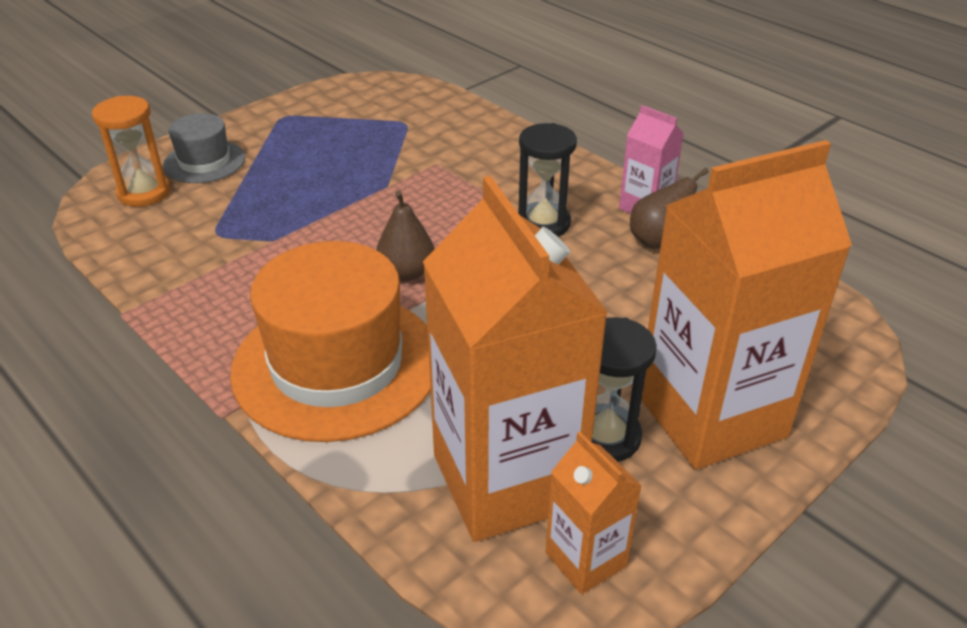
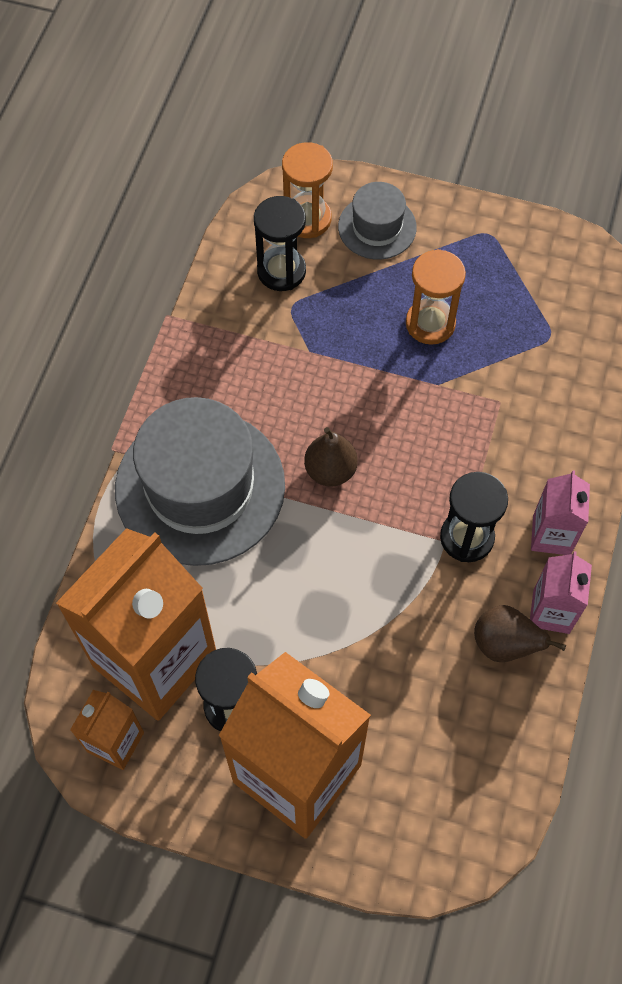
camera: 60 degrees right, 25 degrees up
(174, 226) = (281, 271): none -> black hourglass
(327, 169) = (430, 323): none -> orange hourglass
(336, 364) = (200, 487): orange hat -> grey hat
(577, 183) = (551, 535): none -> pink carton

